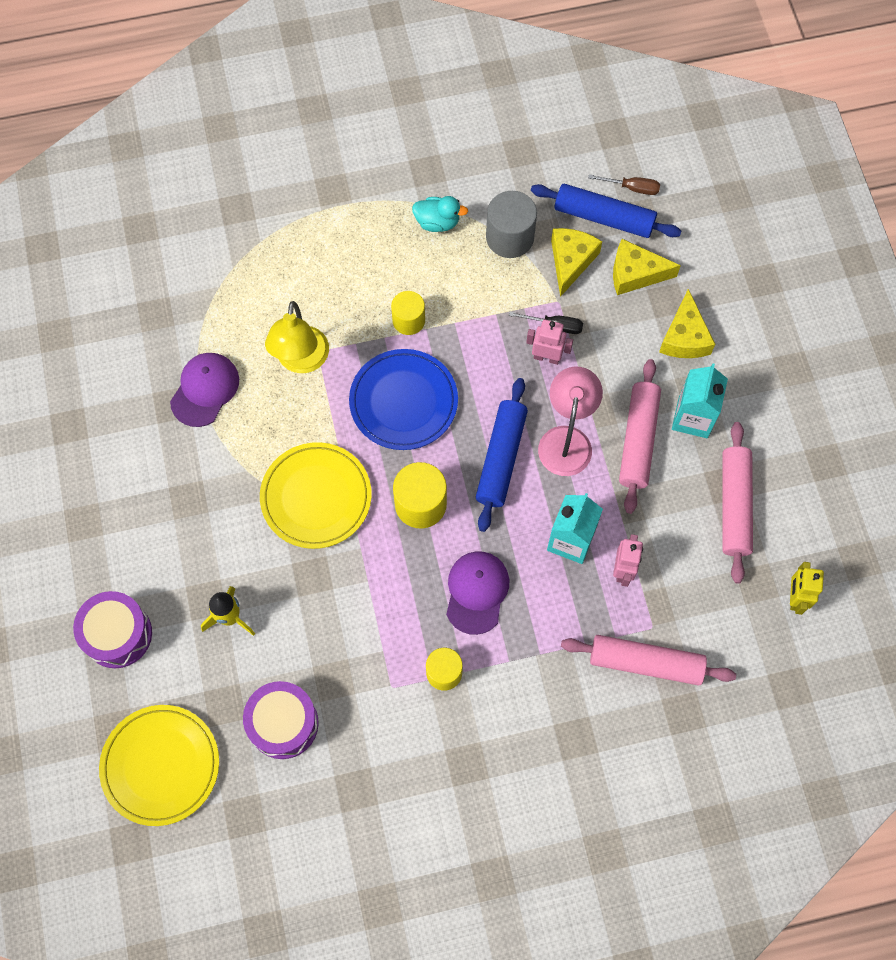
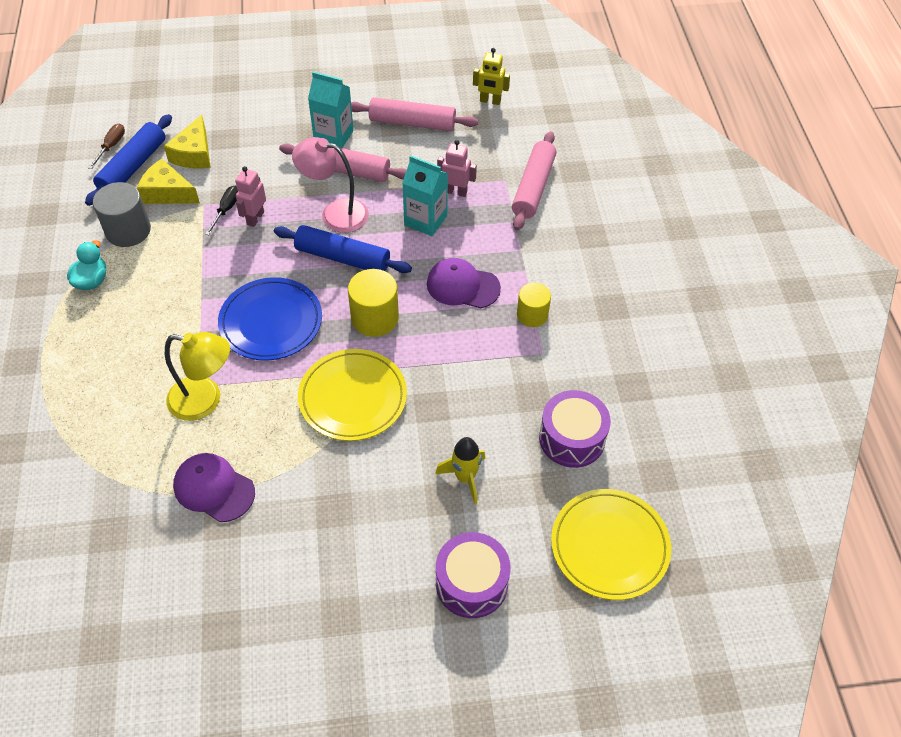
camera: 85 degrees left, 15 degrees down
(408, 320) = (188, 311): yellow cylinder -> none
(684, 337) = (262, 132): yellow cheese -> none

